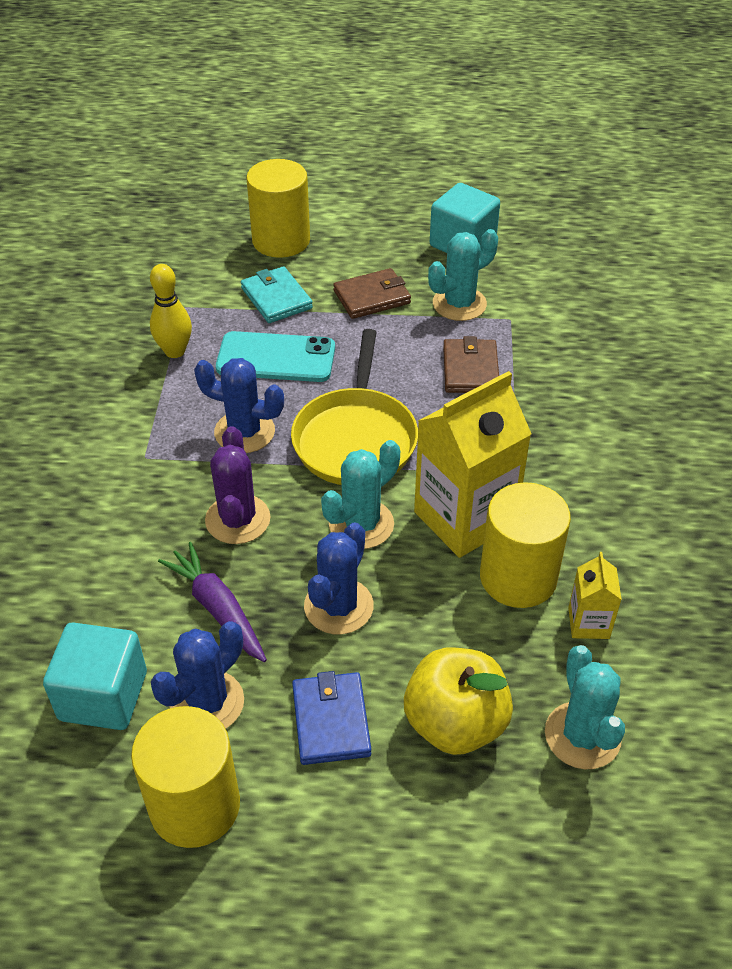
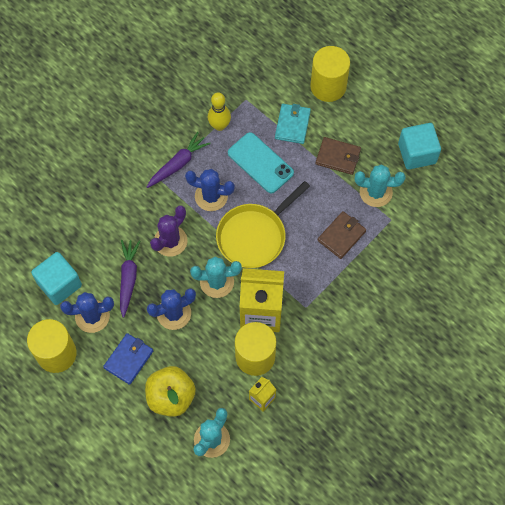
camera: 40 degrees right, 20 degrees up
(156, 424) = (178, 164): none -> purple carrot
(244, 432) = (211, 196): blue cactus -> blue cactus turned 45 degrees counterclockwise

